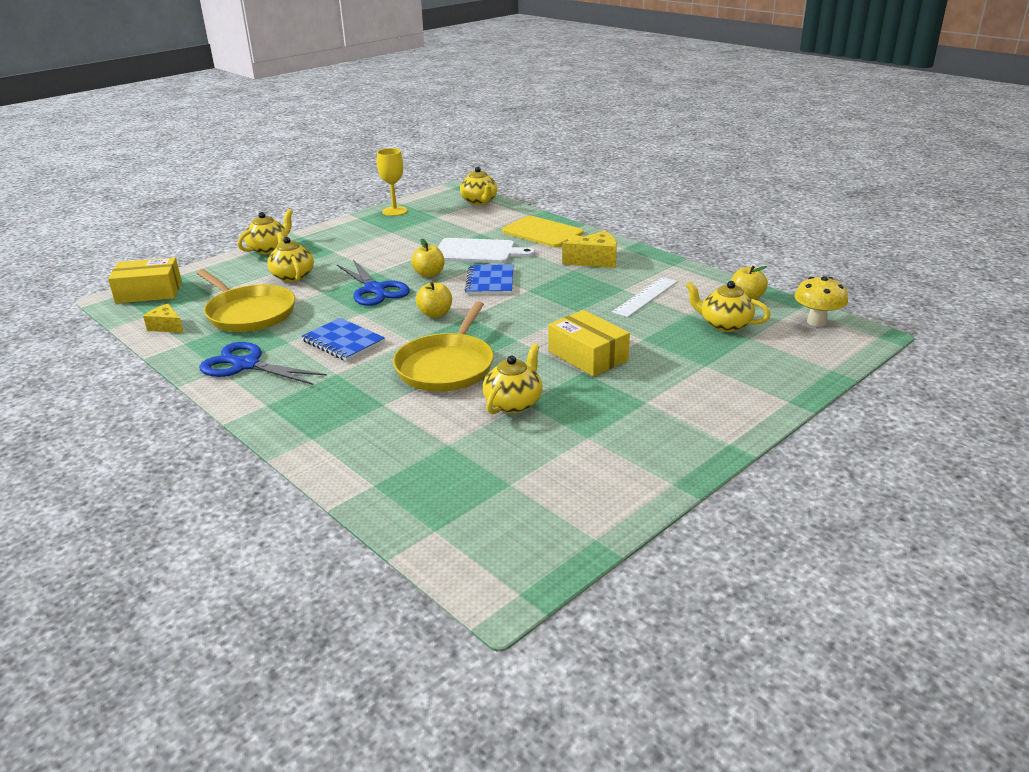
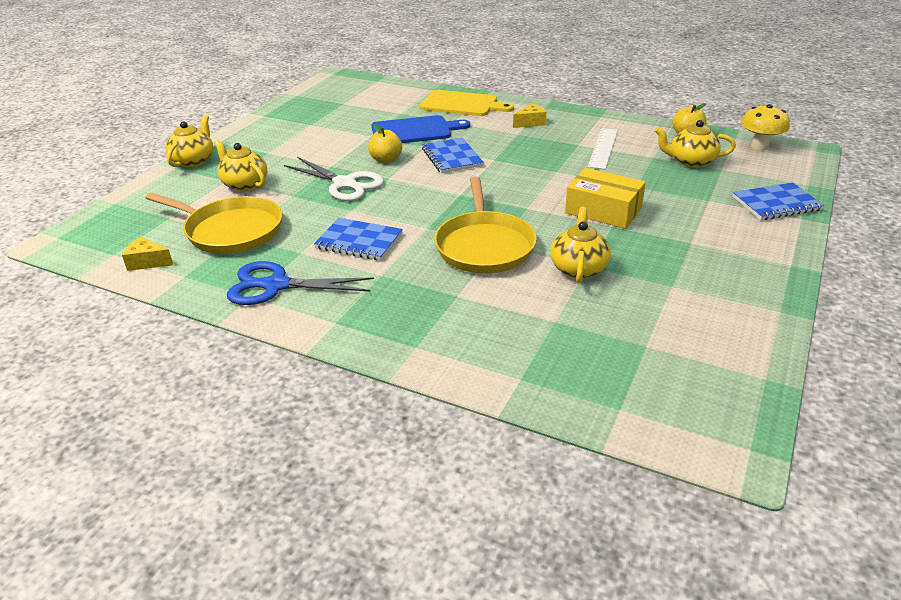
camera: 20 degrees left, 5 degrees up
(149, 292) = (92, 228): yellow box -> none
(375, 290) = (345, 184): blue scissors -> white scissors
(394, 211) = (295, 104): yellow goblet -> none
(435, 314) = (427, 197): yellow apple -> none
(478, 252) = (414, 131): white cutting board -> blue cutting board
(479, 201) = (372, 83): yellow teapot -> none
(595, 261) = (530, 123): yellow cheese -> yellow cheese, size x0.65
(775, 382) = (776, 203): none -> blue notebook

